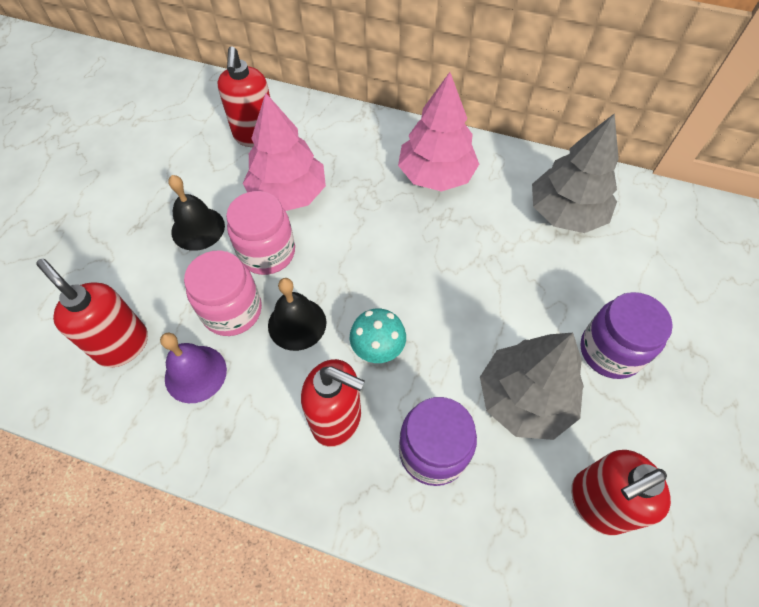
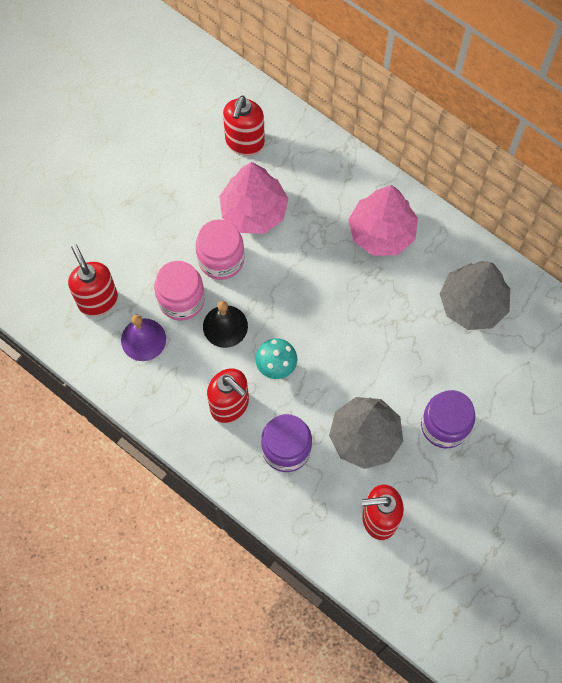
camera: 20 degrees right, 10 degrees up
(198, 228) = (174, 220): black bell -> none

